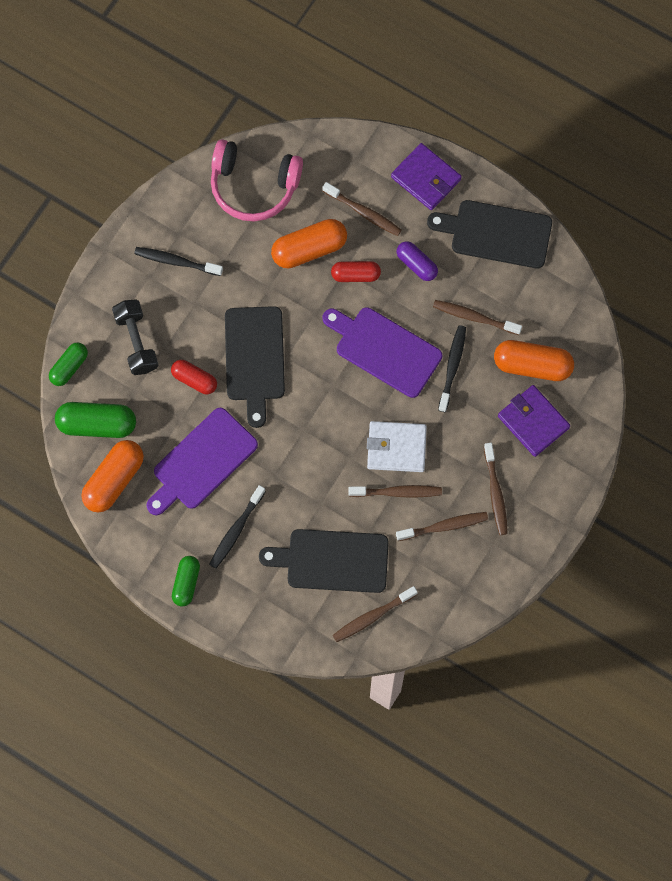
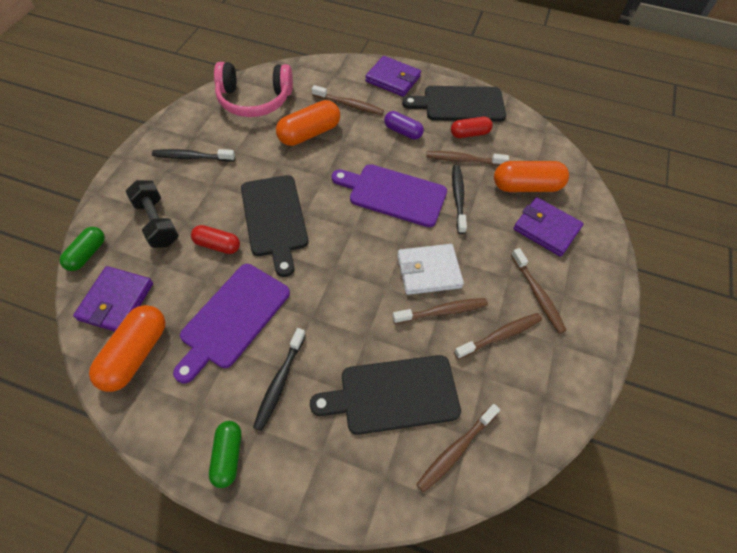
camera: 15 degrees left, 15 degrees down
(97, 424) = (116, 301): green capsule -> purple wallet
(355, 275) = (353, 145): red capsule -> red capsule (469, 134)

